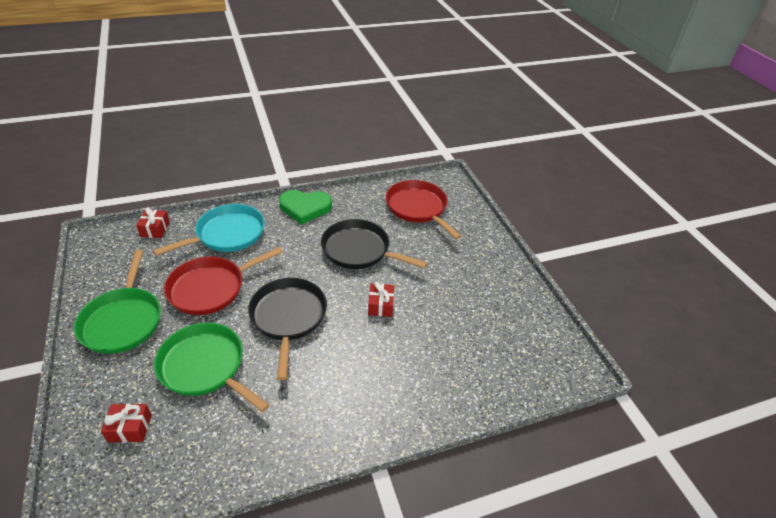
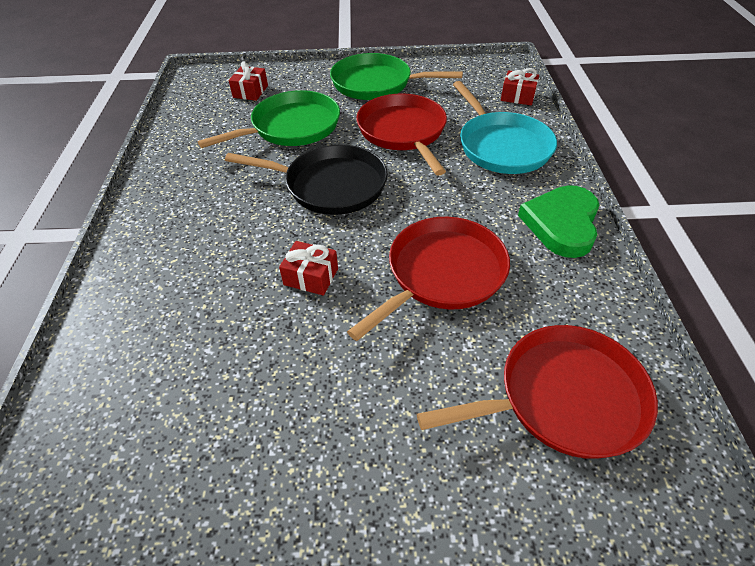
camera: 110 degrees right, 5 degrees up
(359, 250) = (442, 273): black pan -> red pan

